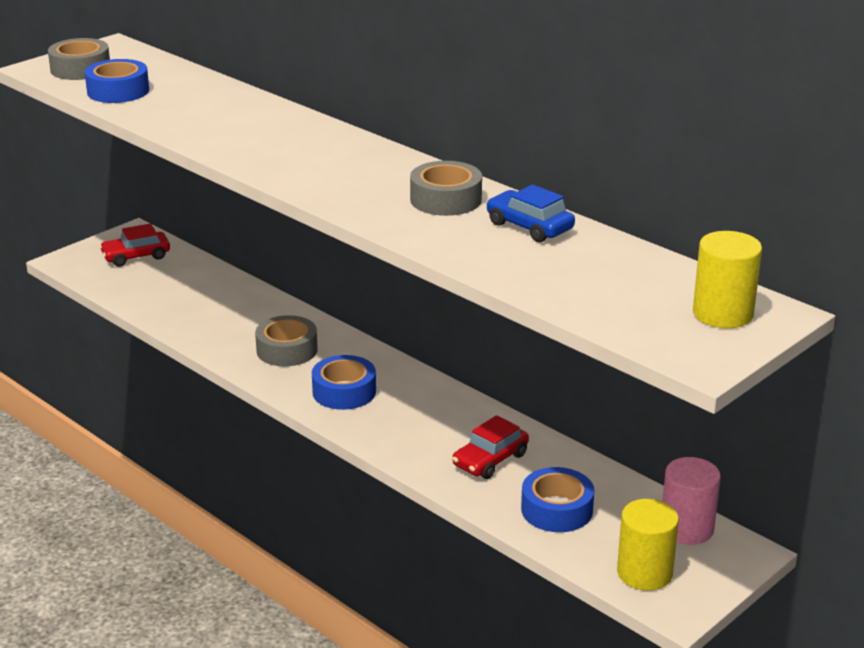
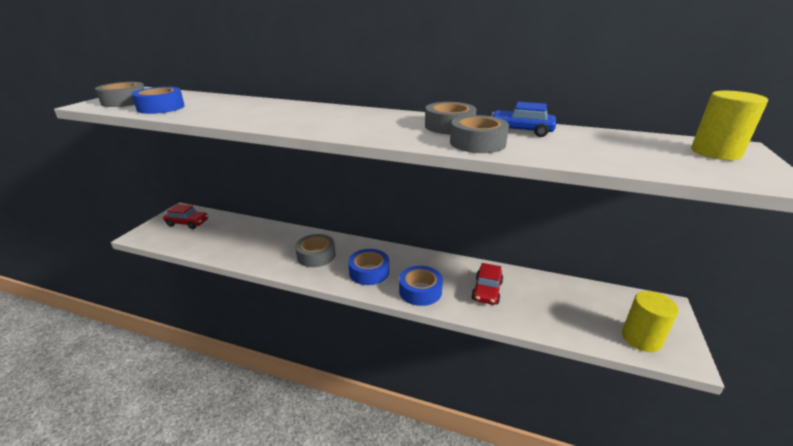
camera: 25 degrees left, 0 degrees up
(136, 256) = (187, 223): red car -> red car turned 120 degrees counterclockwise
(442, 234) = (477, 143): none -> grey tape
(556, 509) = (552, 311): blue tape -> blue tape (420, 291)
(686, 528) = (625, 300): pink cylinder -> none

